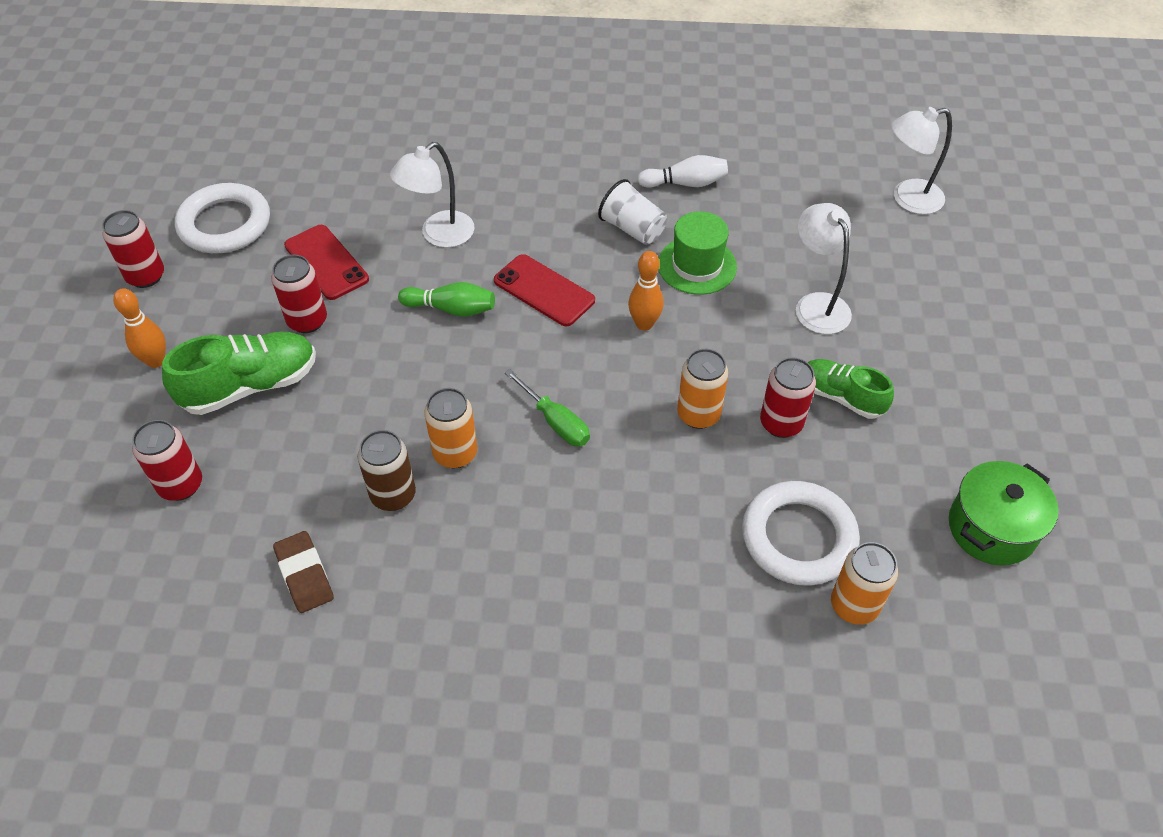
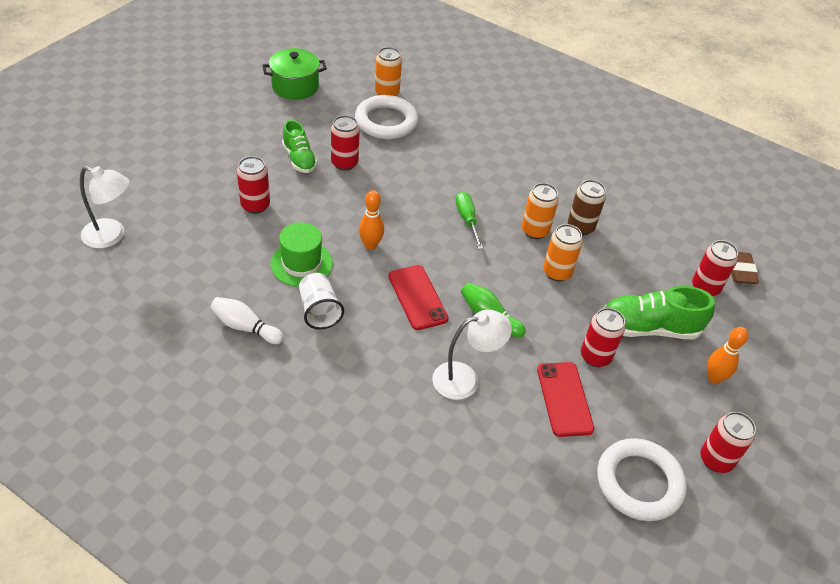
camera: 155 degrees left, 5 degrees down
(304, 575) = (642, 214): brown eraser -> brown eraser (740, 270)
(698, 414) = (384, 186): orange can -> orange can (557, 272)
(816, 304) = (255, 205): white lamp -> red can

